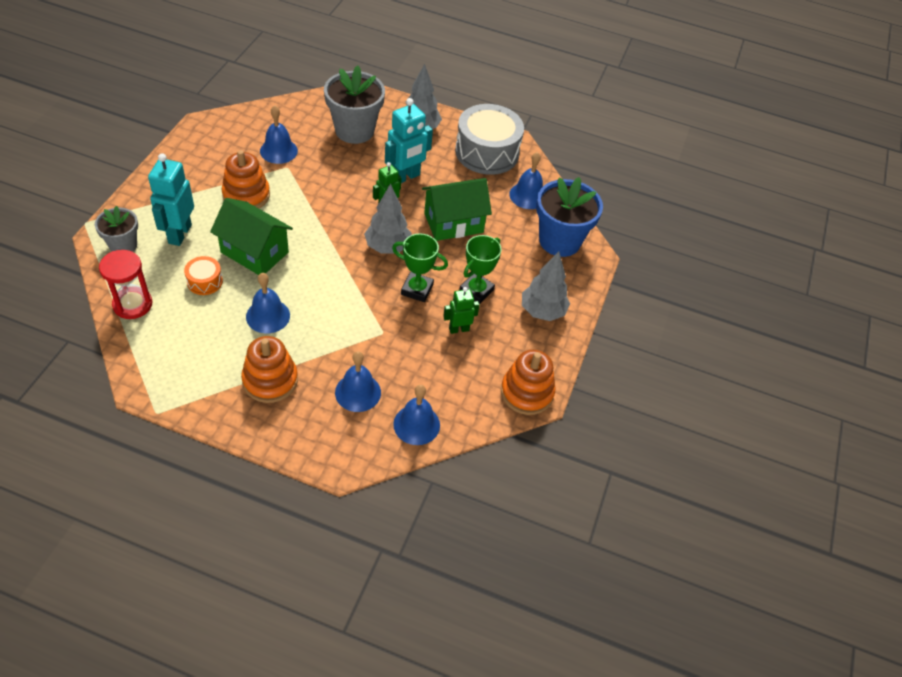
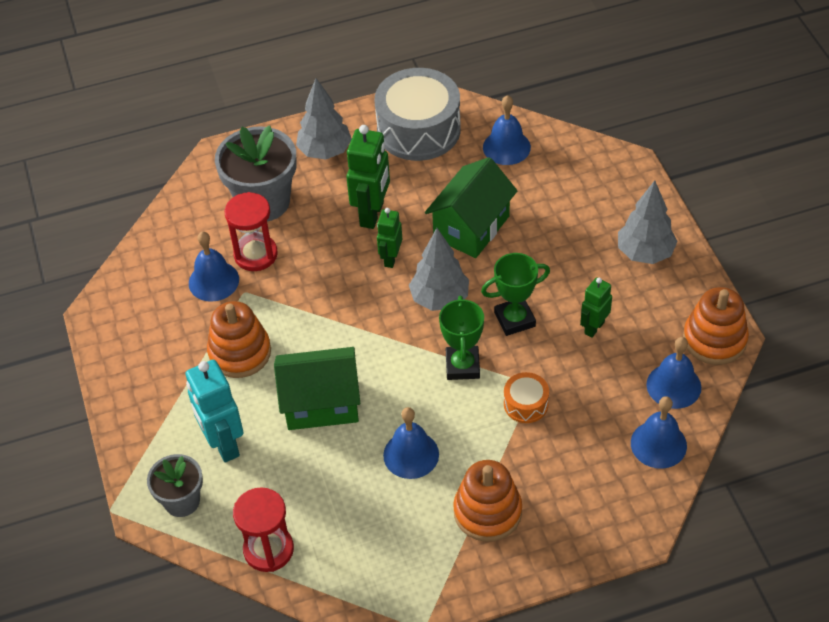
camera: 30 degrees left, 0 degrees up
(205, 281) = (309, 470): orange drum -> orange drum (526, 404)
(317, 153) = (255, 254): none -> red hourglass
(358, 392) = (576, 457): blue bell -> blue bell (673, 385)
(405, 177) = (372, 214): turquoise robot -> green robot
(476, 291) = (567, 278): green trophy -> green trophy (462, 366)
(559, 241) = (584, 172): blue flower pot -> none

